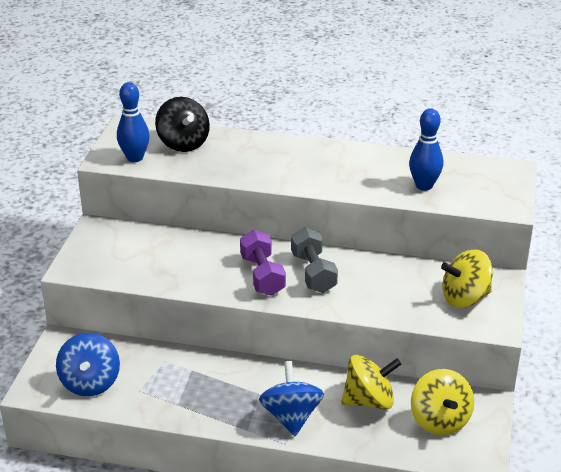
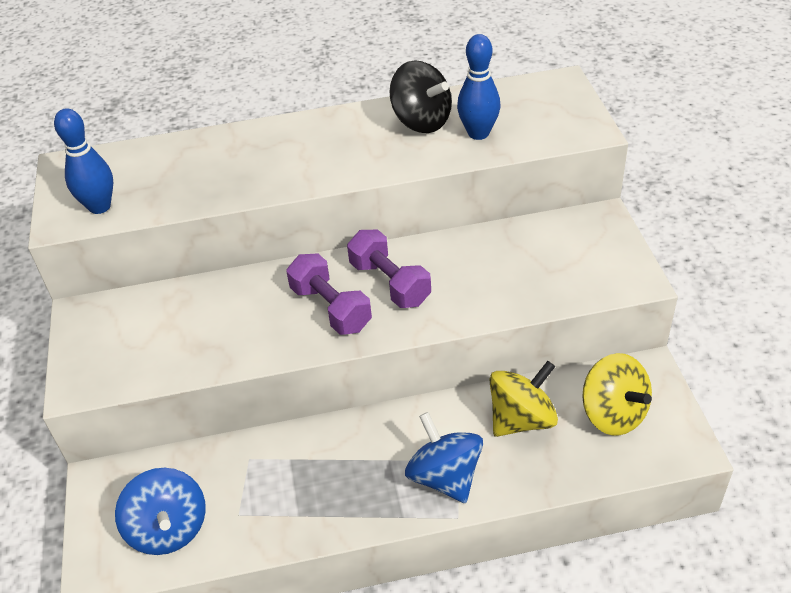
camera: 20 degrees left, 10 degrees up
(183, 143) = (153, 167): black spinning top -> black spinning top (421, 121)
(313, 273) = (389, 283): grey dumbbell -> purple dumbbell
(465, 298) = (580, 256): yellow spinning top -> none

